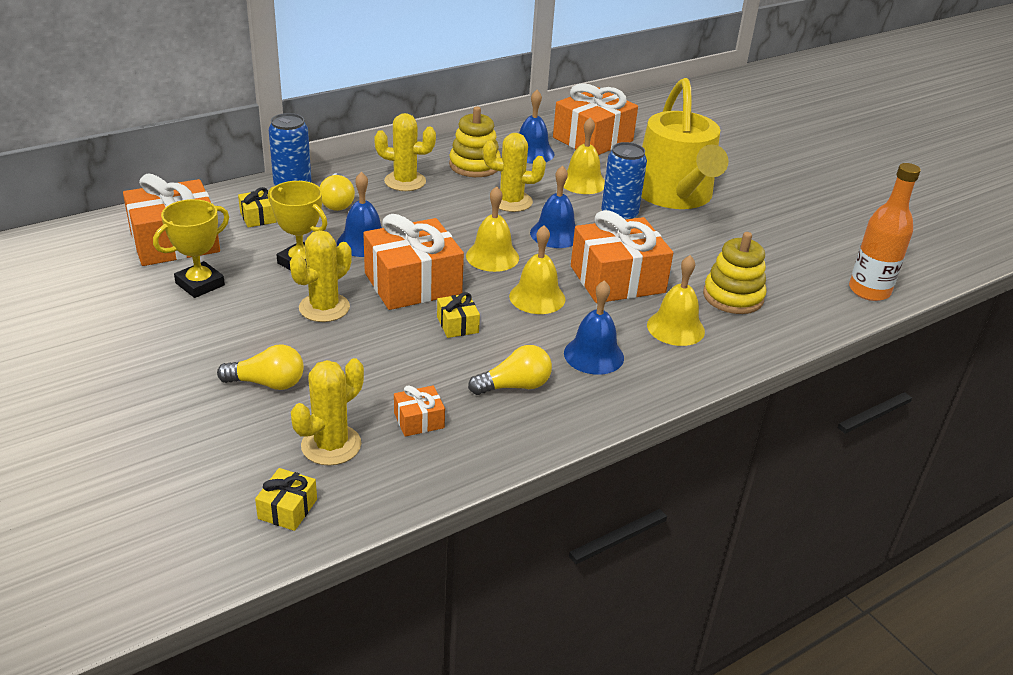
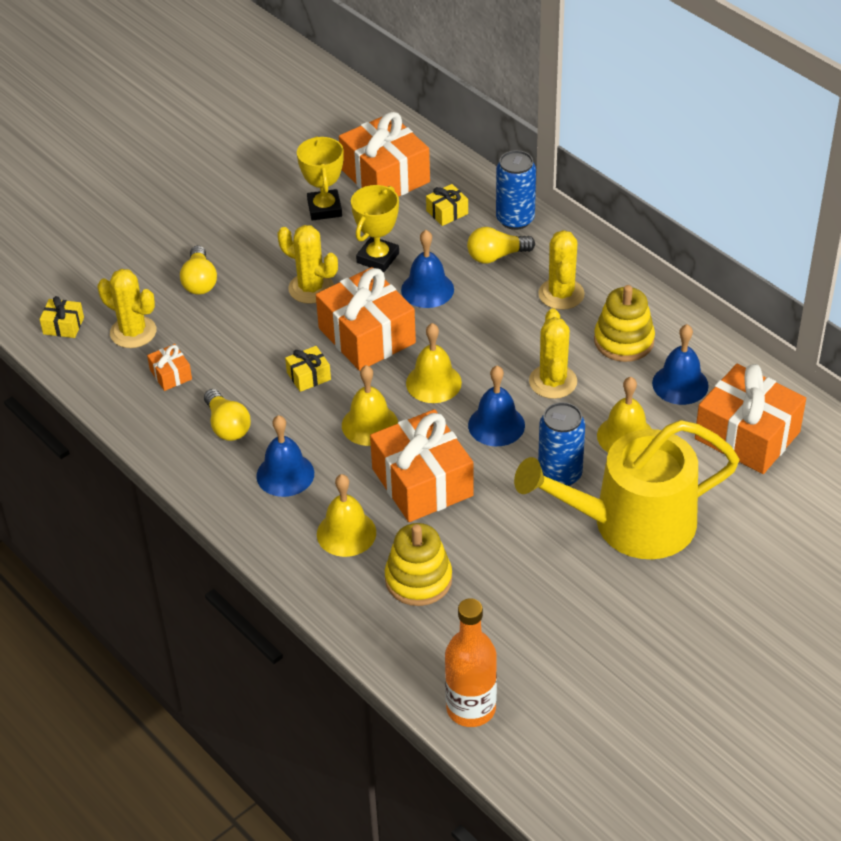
camera: 85 degrees right, 10 degrees up
(200, 284) = (324, 209): yellow trophy -> yellow trophy turned 45 degrees clockwise

